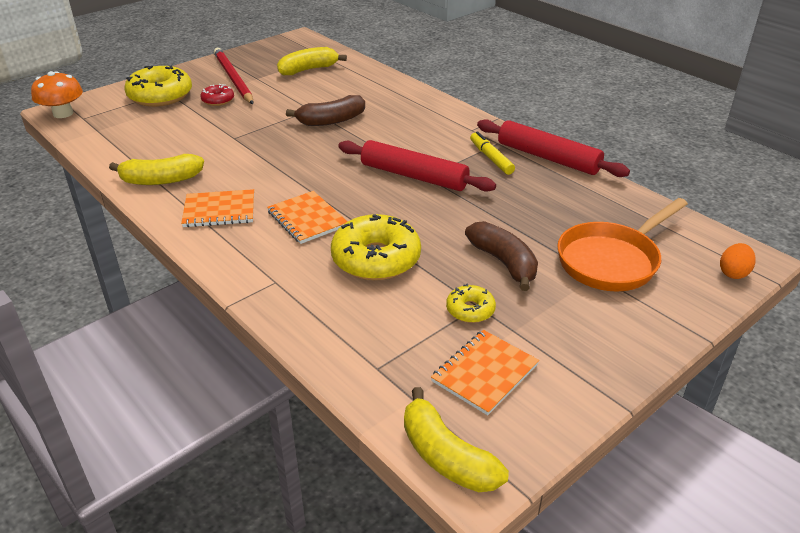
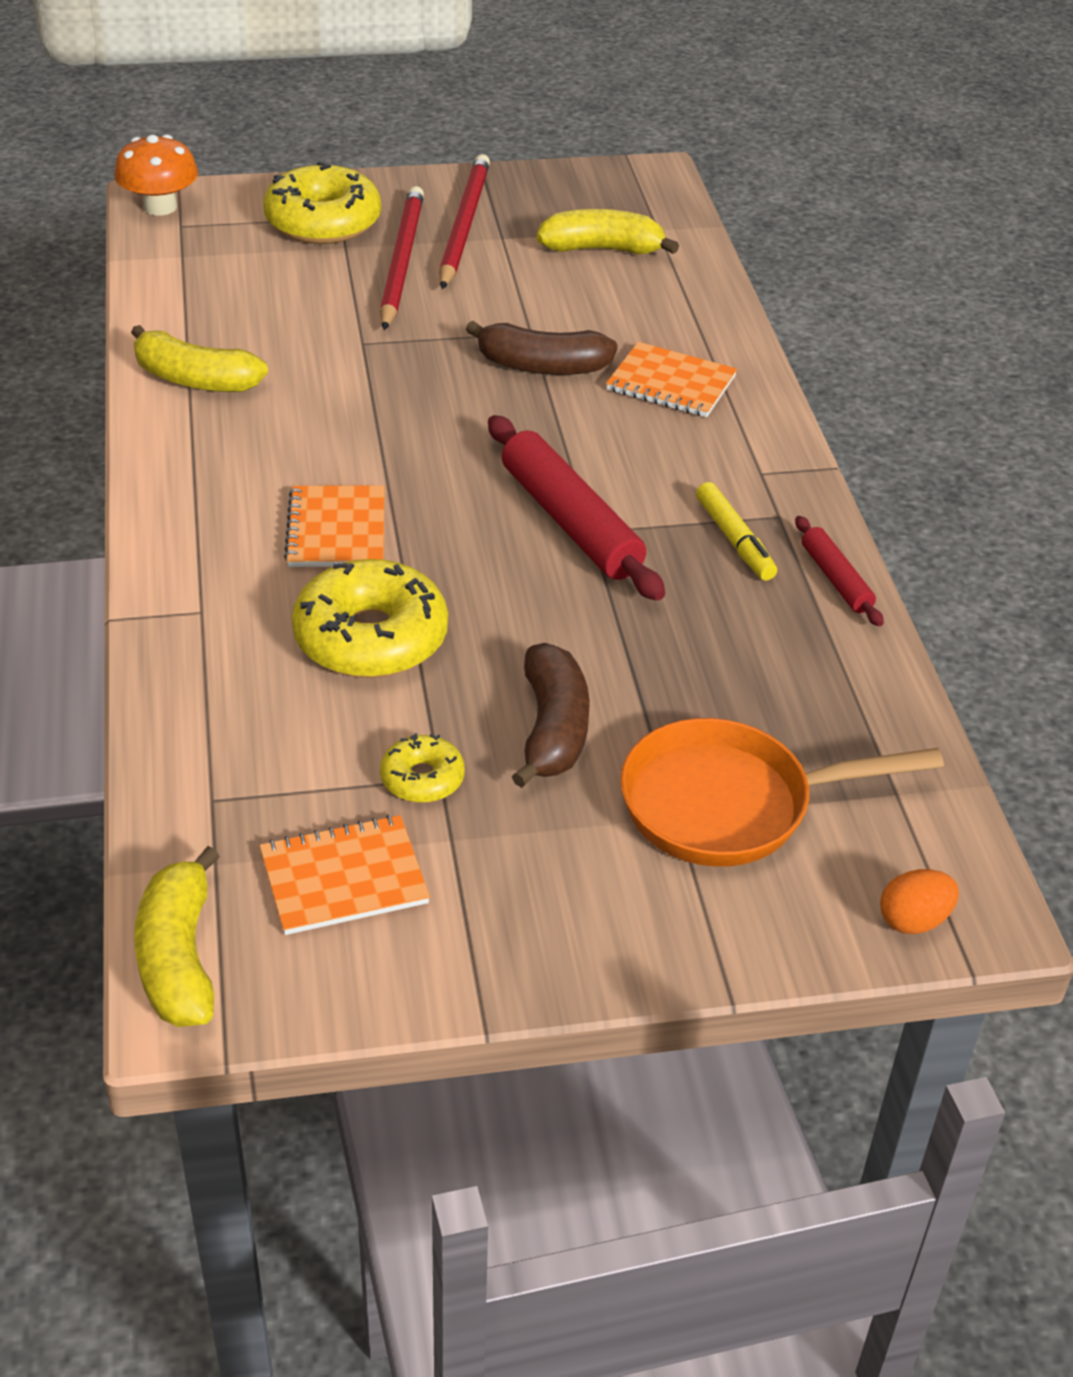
camera: 30 degrees right, 5 degrees up
(218, 100) = (401, 261): red donut -> red pencil
(219, 210) = (229, 464): orange notebook -> orange notebook (671, 383)
(491, 158) = (734, 540): yellow marker -> yellow marker turned 150 degrees clockwise
(547, 158) = (835, 579): red rolling pin -> red rolling pin, size x0.53

